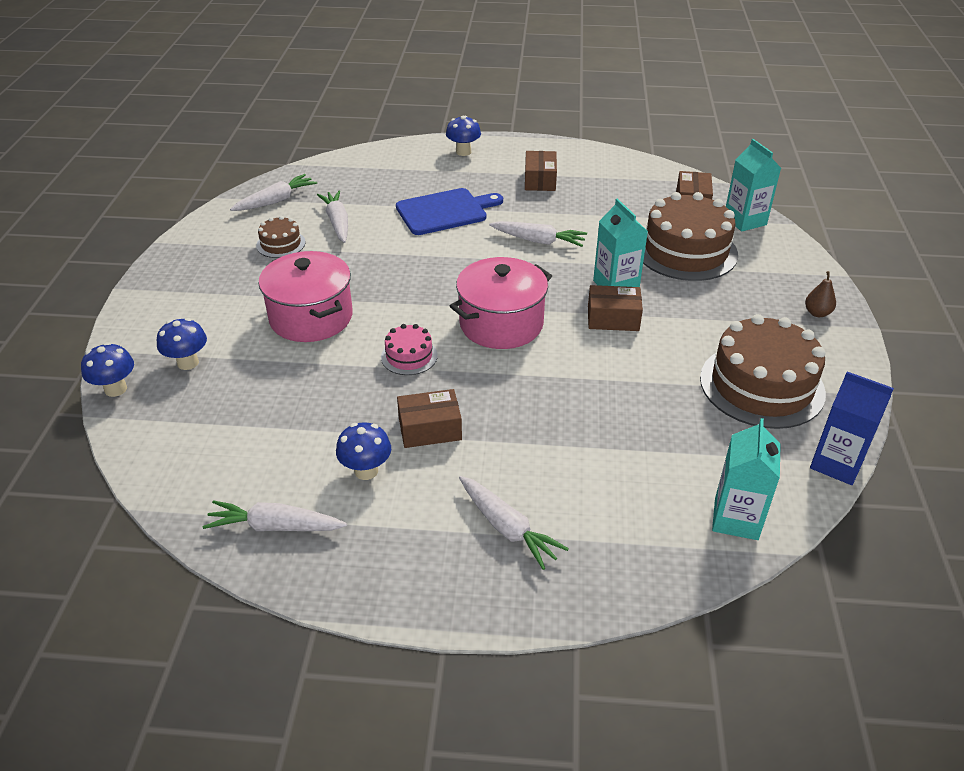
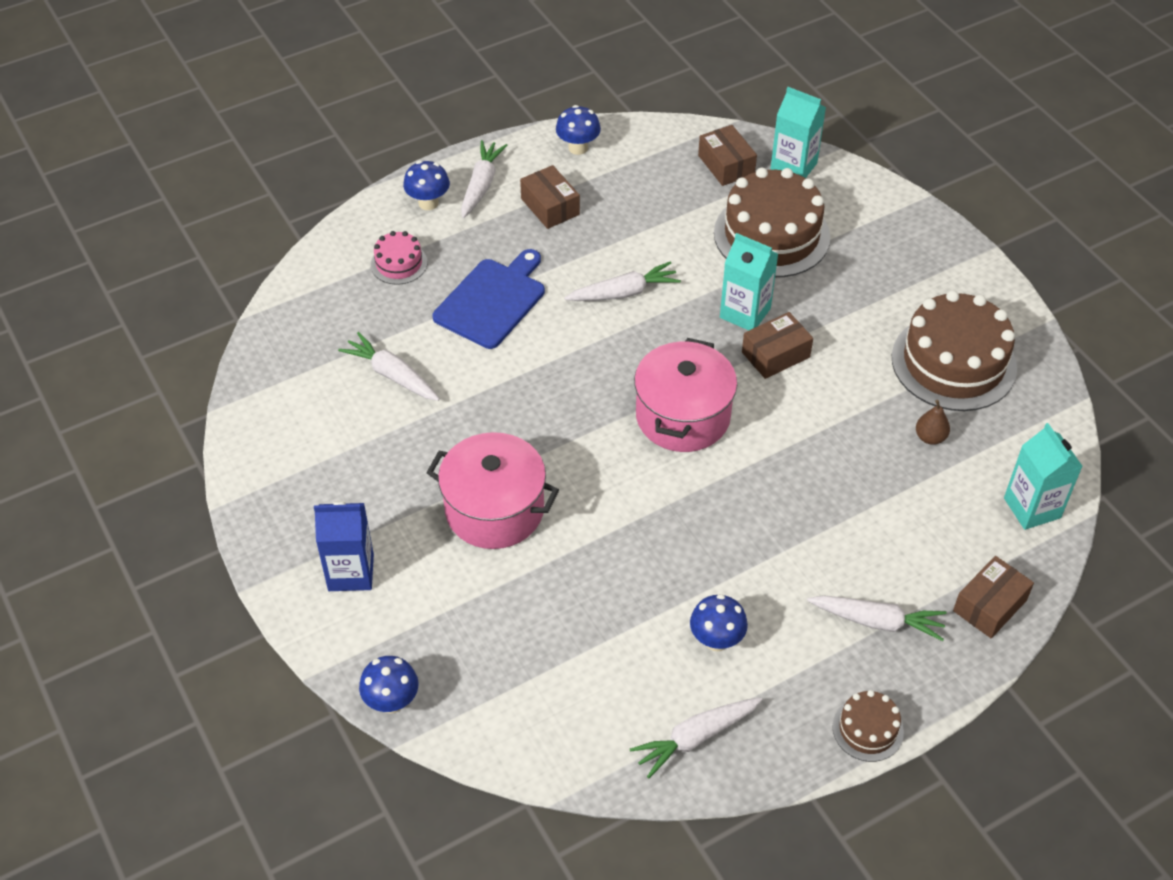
camera: 35 degrees left, 10 degrees up
(188, 363) = (430, 631): blue mushroom -> blue mushroom (578, 148)
(275, 201) = (288, 380): white carrot -> white carrot (481, 185)
(281, 244) = (361, 436): brown cake -> brown cake (867, 729)
(409, 356) = (634, 501): pink cake -> pink cake (399, 263)
(430, 429) = (728, 567): brown box -> brown box (989, 605)
(817, 313) = (938, 255): brown pear -> brown pear (930, 437)
(836, 464) = (1063, 412): blue carton -> blue carton (351, 572)

